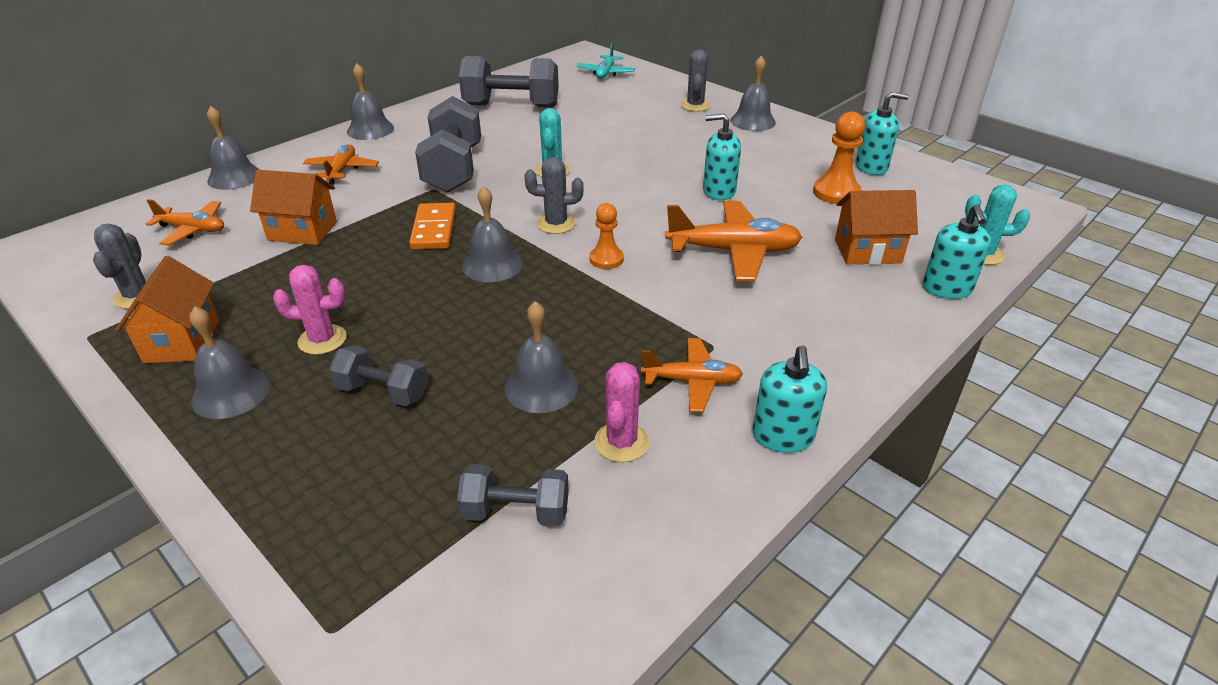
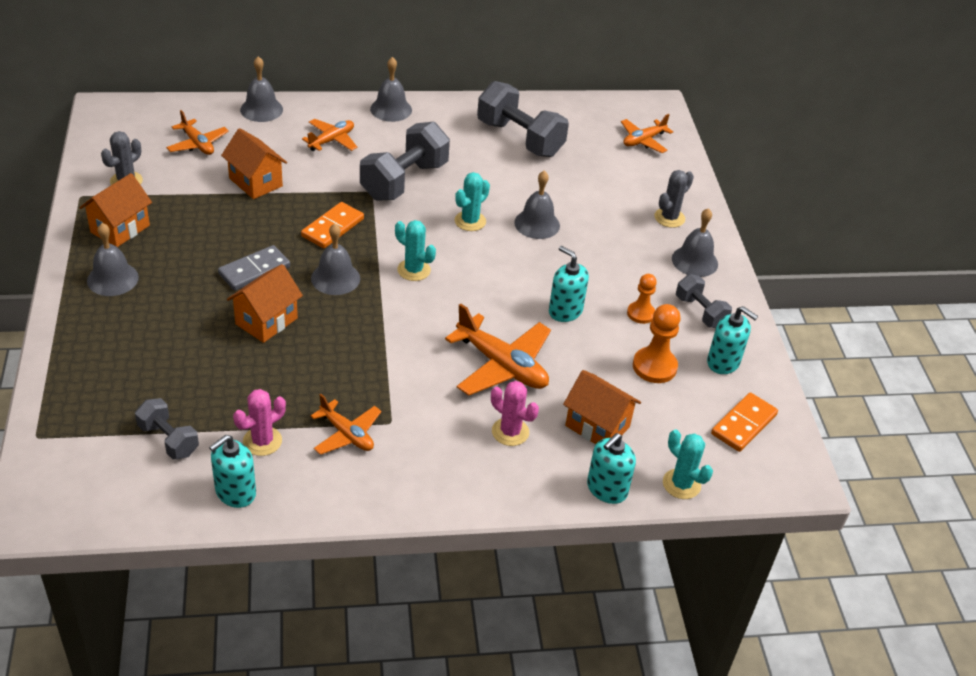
camera: 35 degrees right, 5 degrees up
(322, 340) = (186, 273): pink cactus -> pink cactus (510, 432)
(383, 392) = (181, 328): grey dumbbell -> grey dumbbell (700, 312)
(399, 299) = (254, 270): none -> grey domino
(472, 334) = (266, 321): none -> orange house
(541, 387) = (262, 380): grey bell -> grey bell (537, 224)
(556, 224) = (414, 270): grey cactus -> turquoise cactus
(605, 73) = (643, 140): turquoise plane -> orange plane
(606, 259) = (410, 318): orange pawn -> orange pawn (640, 313)
(782, 436) = (350, 500): turquoise soap dispenser -> turquoise soap dispenser (235, 492)
(947, 195) = (743, 424): none -> orange domino

